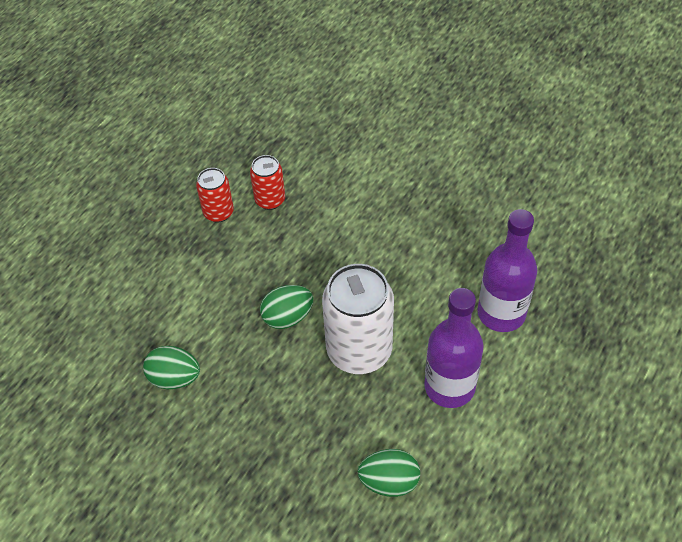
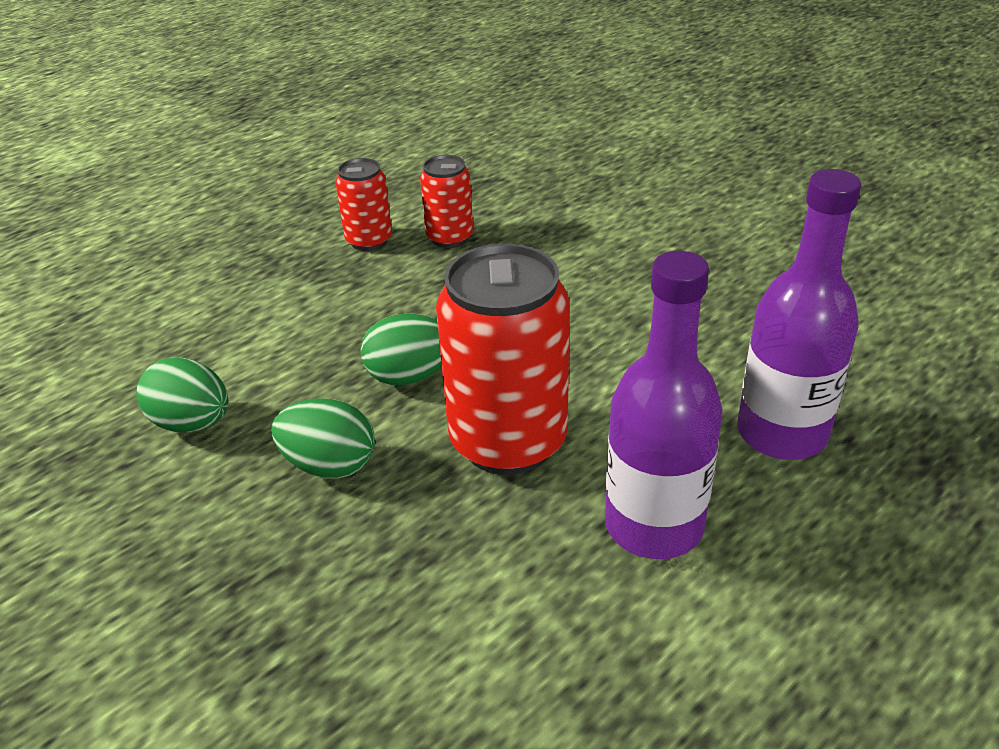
camera: 15 degrees right, 15 degrees down
(359, 351) = (508, 441): white can -> red can
(389, 481) = (483, 661): green egg -> green egg (330, 465)

